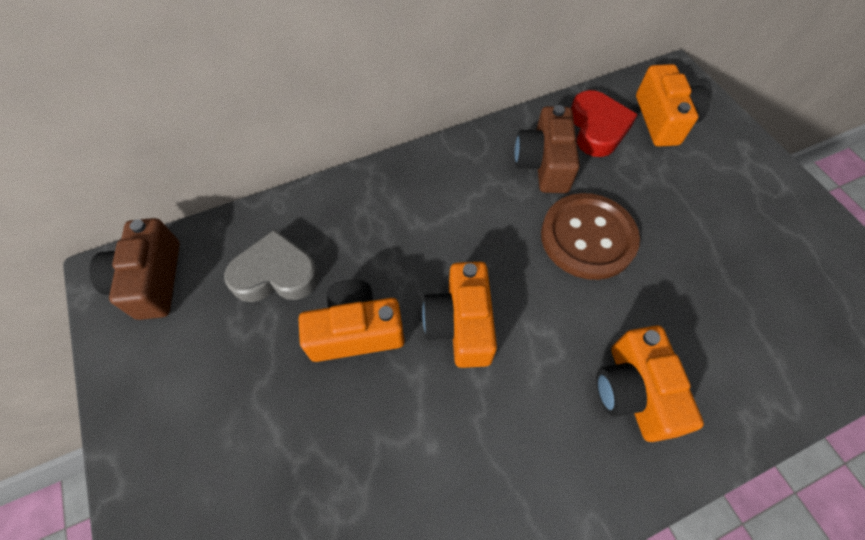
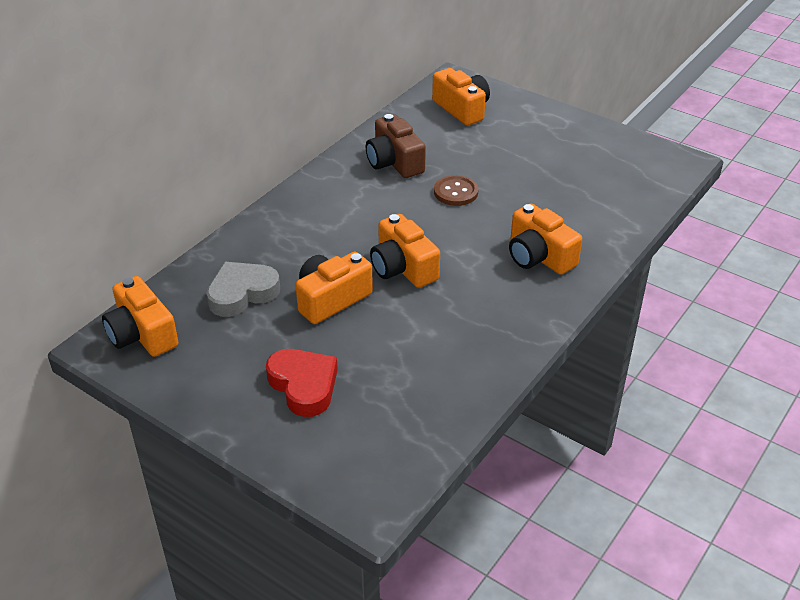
camera: 30 degrees left, 20 degrees down
(151, 280) = (142, 334): brown camera -> orange camera
(587, 237) = (456, 192): brown button -> brown button, size x0.59
(597, 128) = (418, 129): red heart -> red heart (304, 385)

